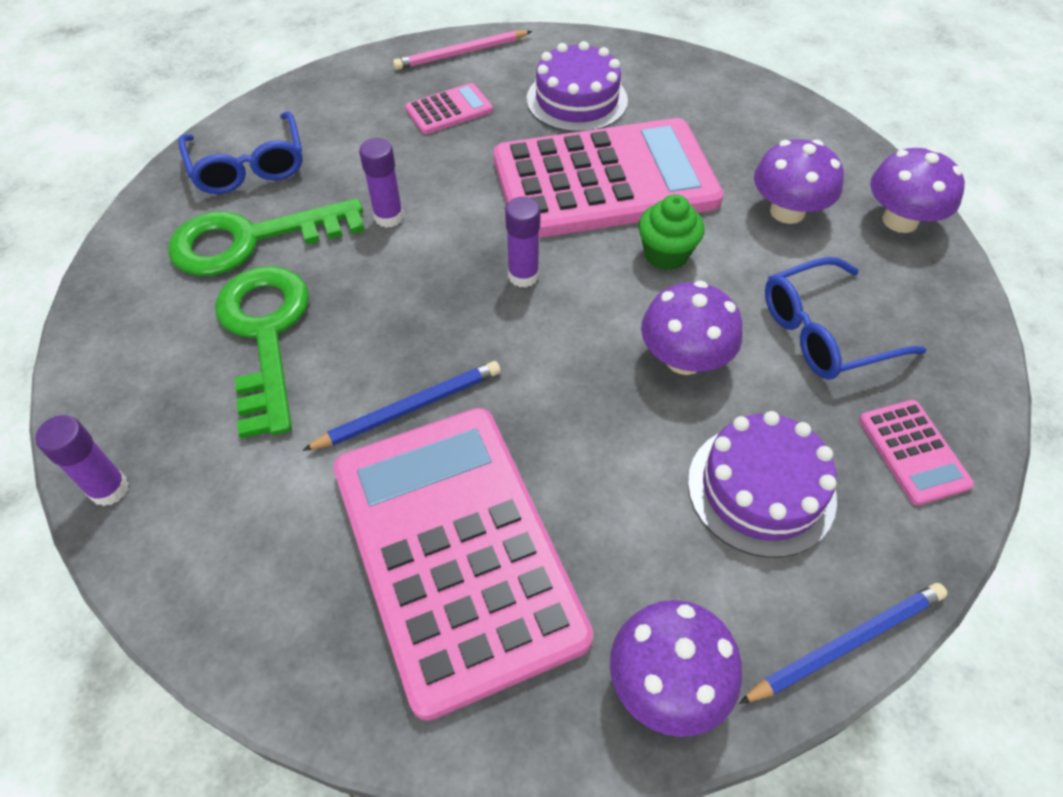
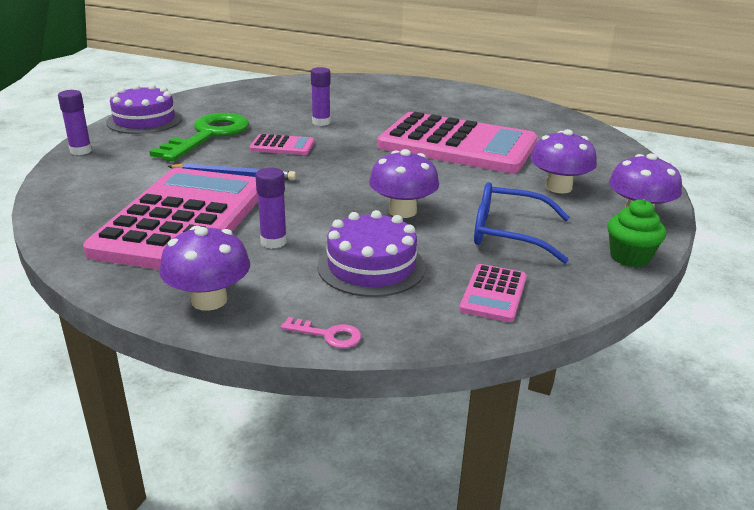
camera: 35 degrees right, 25 degrees down
(248, 166) = (281, 91): blue glasses -> none
(251, 240) = (247, 110): green key -> none
(449, 110) = (407, 102): pink calculator -> pink calculator (282, 146)
(461, 53) = (444, 88): pink pencil -> none
(523, 276) = (358, 158): purple glue stick -> purple glue stick (273, 242)
(577, 100) = (486, 117): purple cake -> purple cake (144, 120)
(666, 254) = (452, 177): green cupcake -> green cupcake (629, 257)
(846, 643) = (328, 335): blue pencil -> pink key

